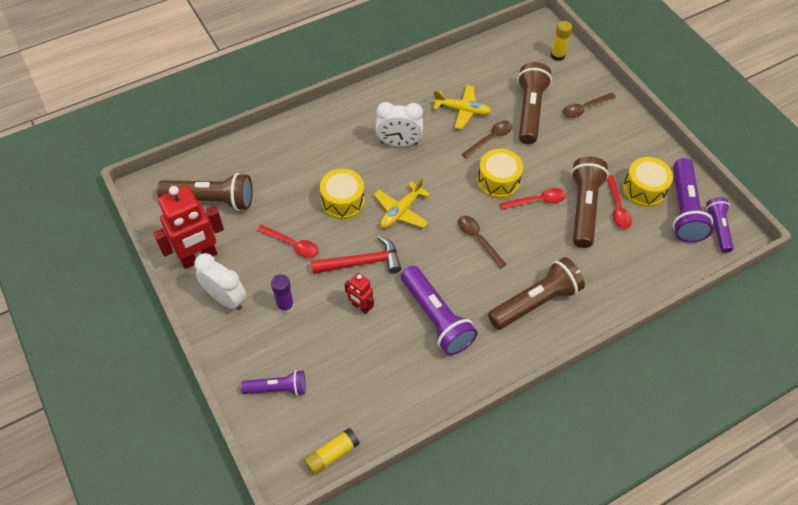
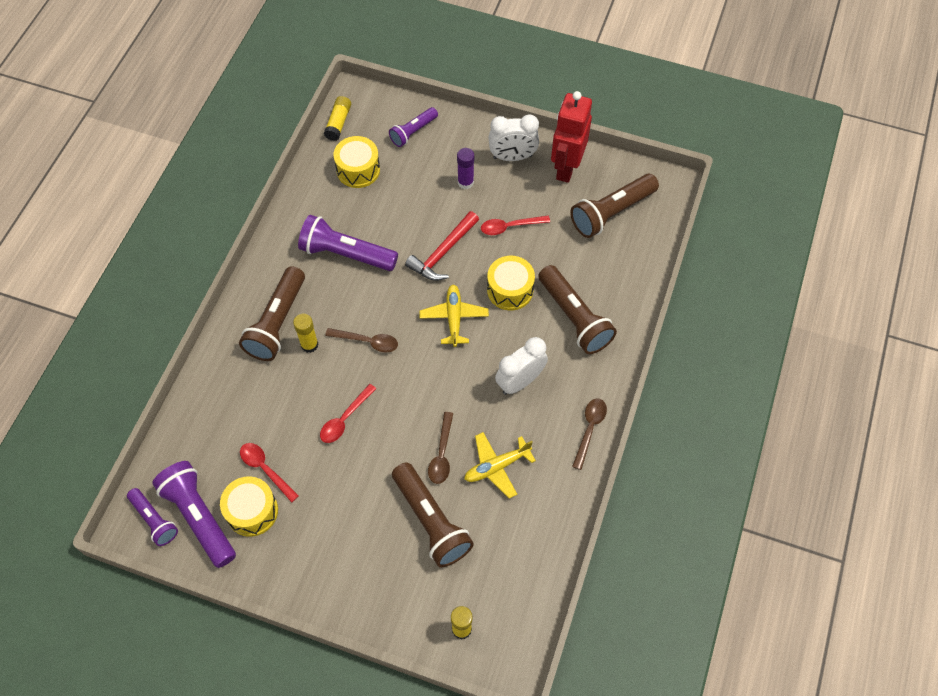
camera: 140 degrees right, 5 degrees up
(360, 307) = (410, 221): red robot -> none
(498, 181) = (396, 412): yellow drum -> yellow drum (358, 170)
(523, 267) = (309, 345): none -> yellow glue stick
(584, 108) = (378, 571): brown spoon -> brown spoon (590, 429)
(584, 208) = (296, 444): brown flashlight -> brown flashlight (574, 318)

